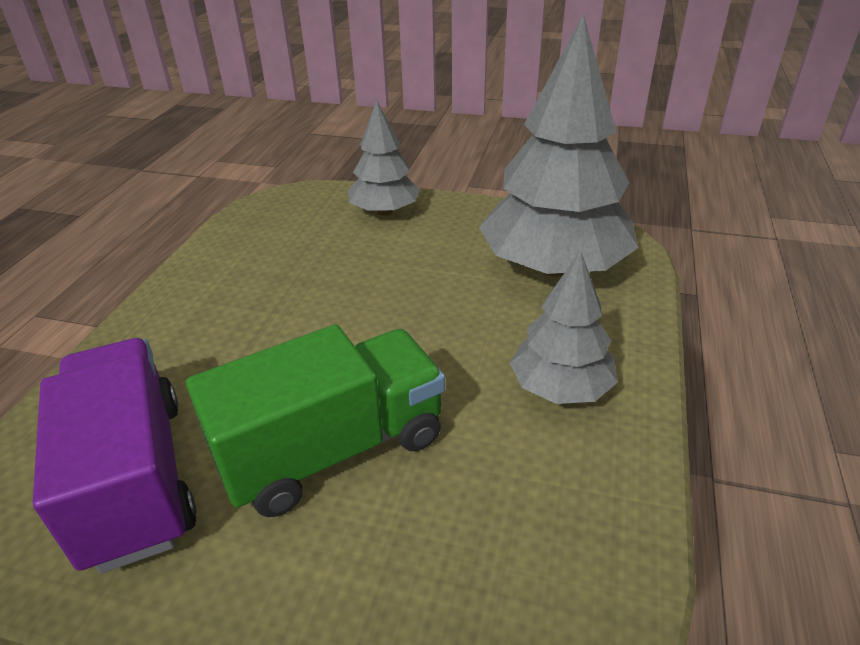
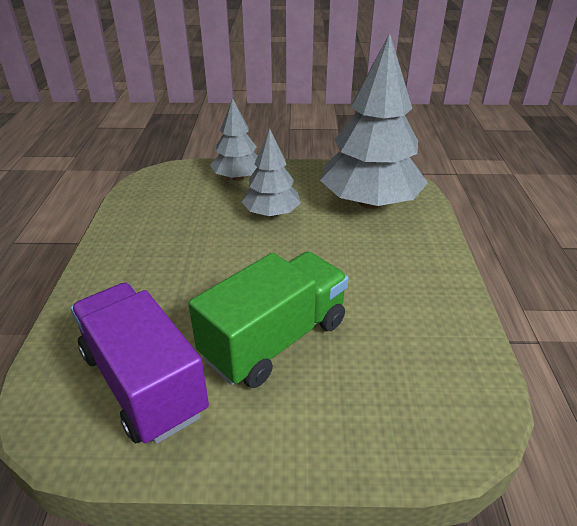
camera: 15 degrees left, 0 degrees up
(560, 388) = (405, 278): grey tree -> grey tree (271, 213)

